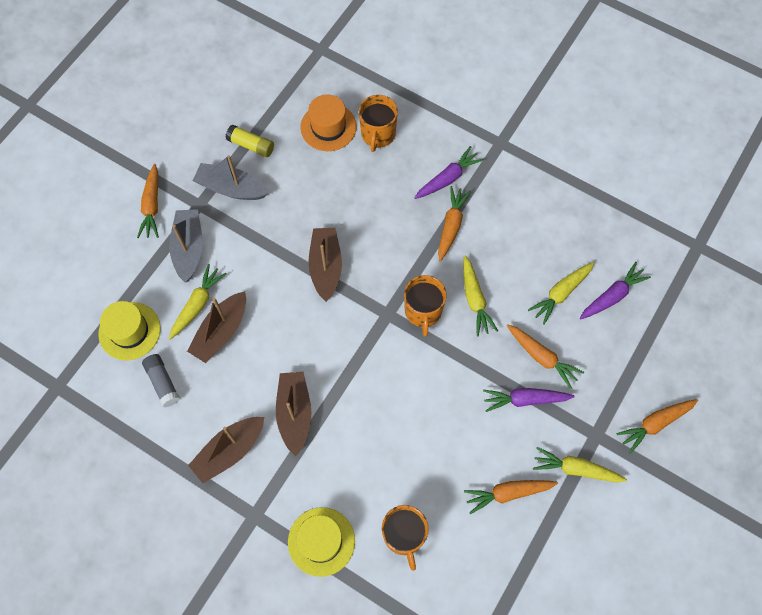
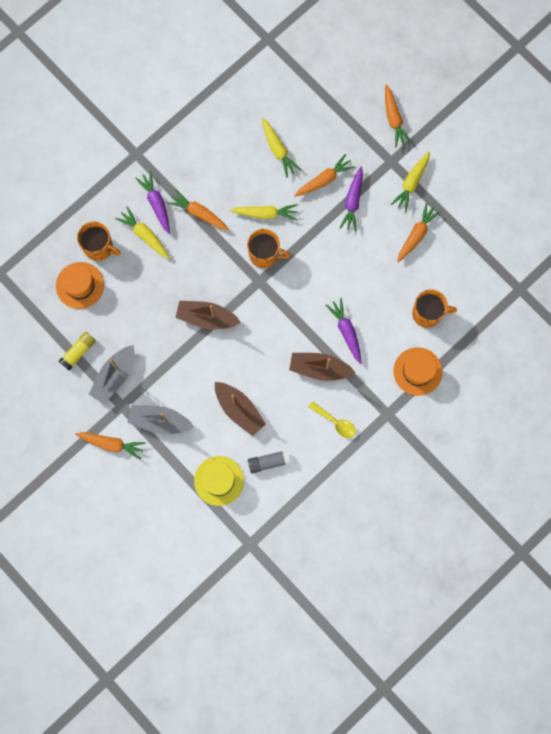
camera: 75 degrees left, 10 degrees up
(197, 304) = (211, 423): yellow carrot -> yellow carrot (144, 235)
(229, 451) = (335, 422): brown boat -> yellow spoon
(321, 541) = (417, 371): yellow hat -> orange hat
(507, 493) = (416, 234): orange carrot -> orange carrot turned 150 degrees counterclockwise
(612, 296) = (290, 114): purple carrot -> purple carrot (346, 331)

